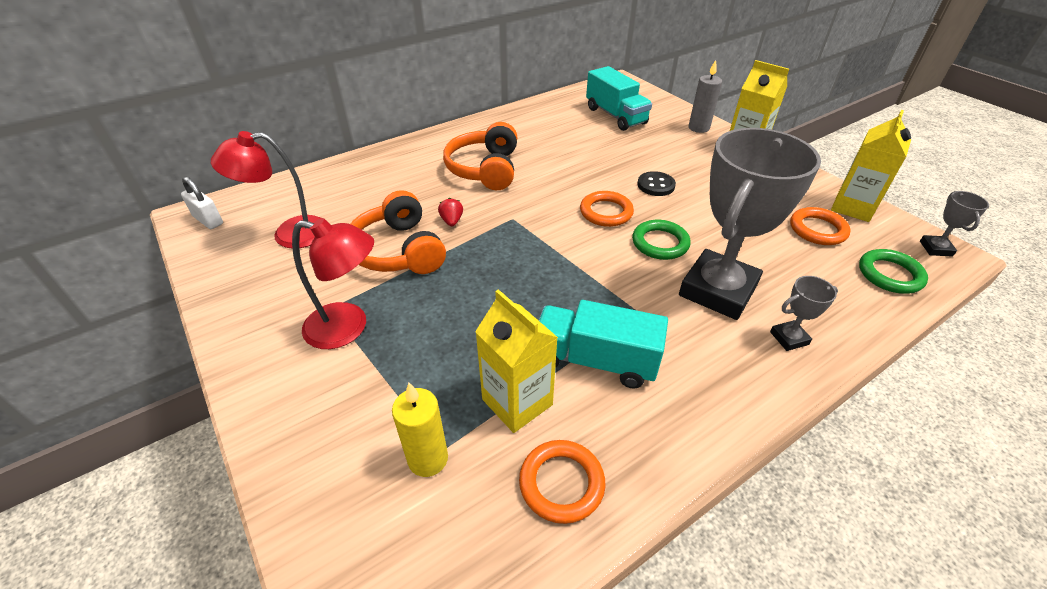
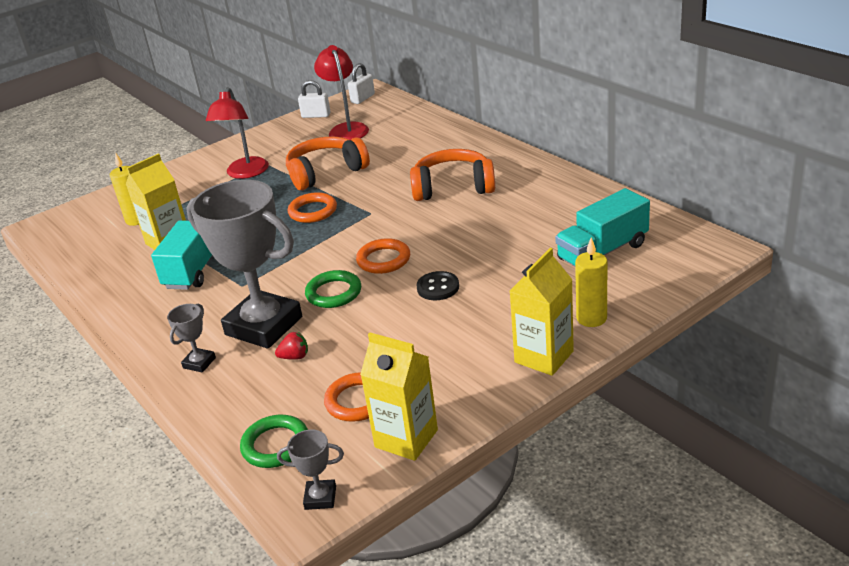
camera: 90 degrees right, 10 degrees down
(218, 261) = (316, 115): none -> white padlock
(452, 221) = (365, 186): red strawberry -> red strawberry (295, 357)
(561, 483) = (106, 264): orange ring -> orange ring (313, 211)
(698, 128) = (591, 318): grey candle -> yellow candle
(789, 338) = (199, 363): grey trophy -> grey trophy turned 45 degrees clockwise

